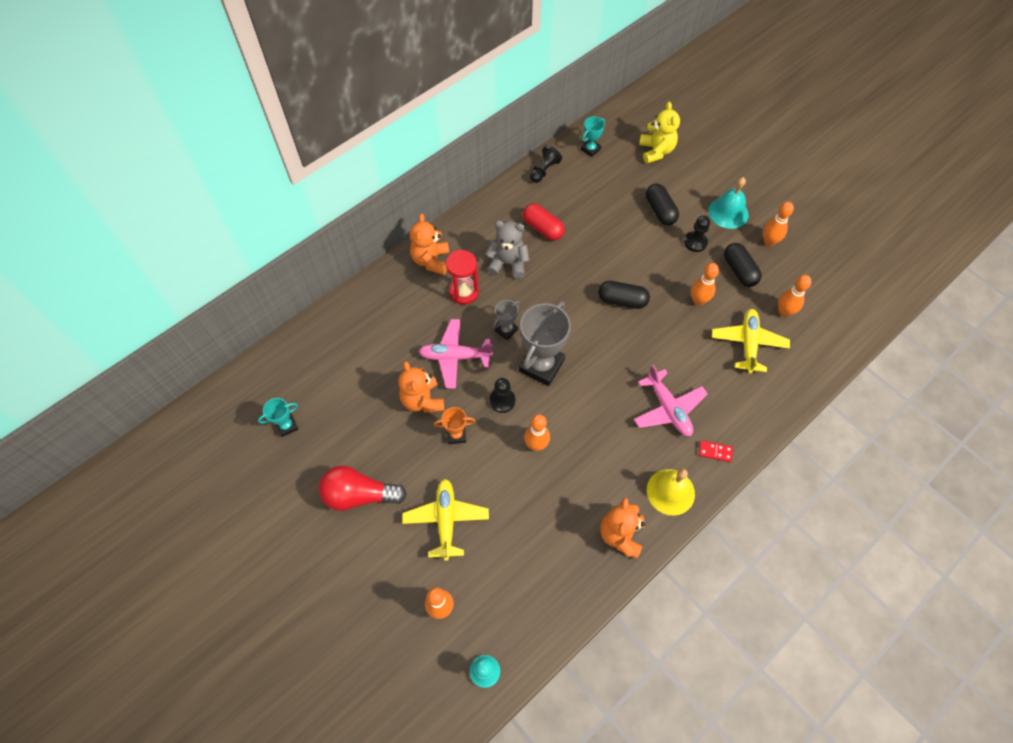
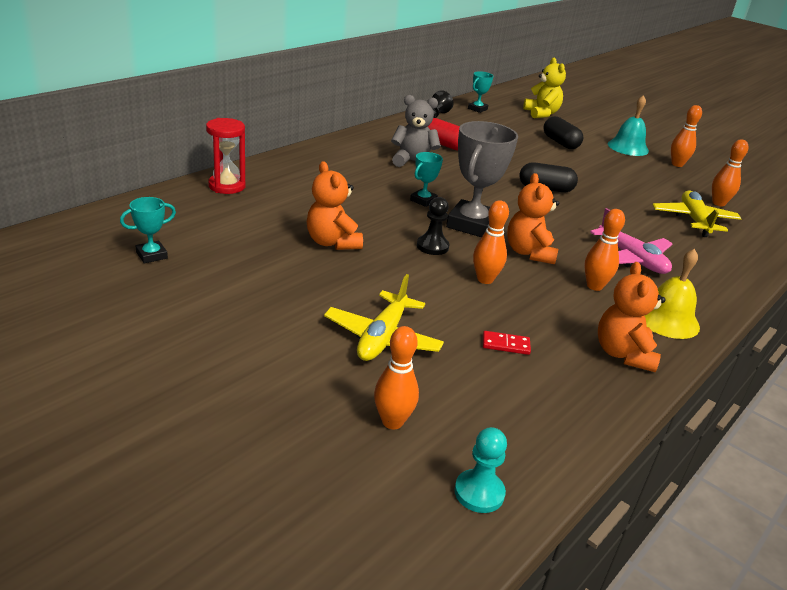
camera: 10 degrees left, 30 degrees down
(359, 495) = (256, 313): red light bulb -> none
(431, 260) = (326, 155): orange teddy bear -> orange teddy bear (529, 253)
(446, 520) = (382, 337): yellow plane -> yellow plane turned 150 degrees counterclockwise
(455, 356) = (367, 214): pink plane -> none
(456, 435) = (381, 269): orange trophy -> none
(464, 292) = (368, 175): red hourglass -> red hourglass (227, 186)
(506, 330) = (423, 200): grey trophy -> turquoise trophy
(695, 242) = (604, 161): black pawn -> none
(698, 300) = (626, 193): orange bowling pin -> orange bowling pin (594, 286)
(715, 452) = (702, 291): red domino -> red domino (505, 345)
(739, 271) = (657, 178): black capsule -> none

